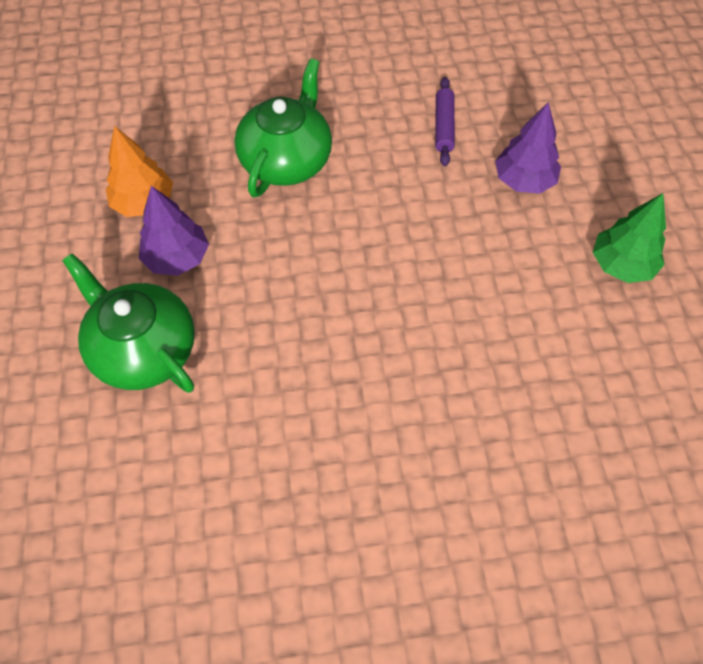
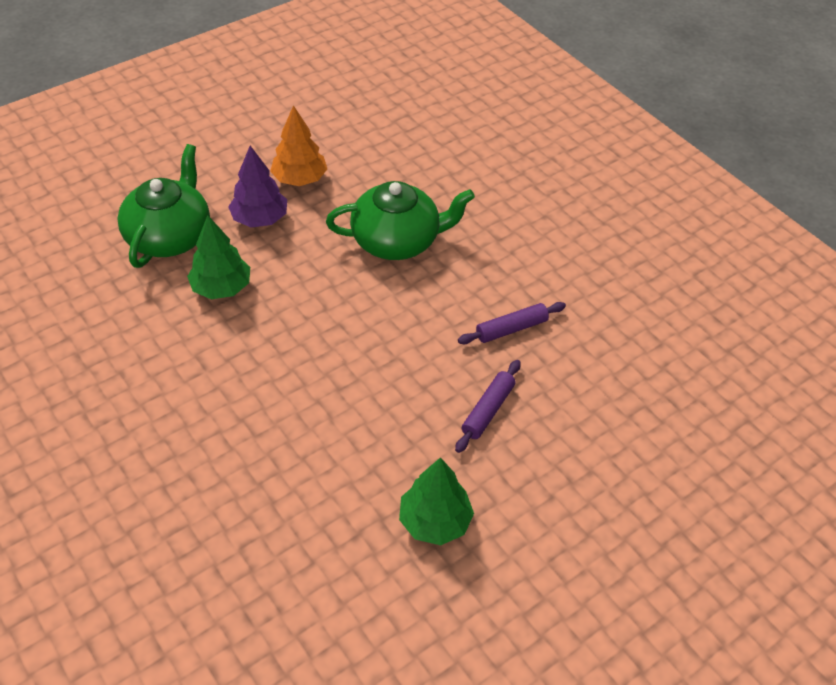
camera: 60 degrees right, 10 degrees down
(254, 327) = (222, 288): none -> green tree
(523, 180) = (487, 410): purple tree -> purple rolling pin

